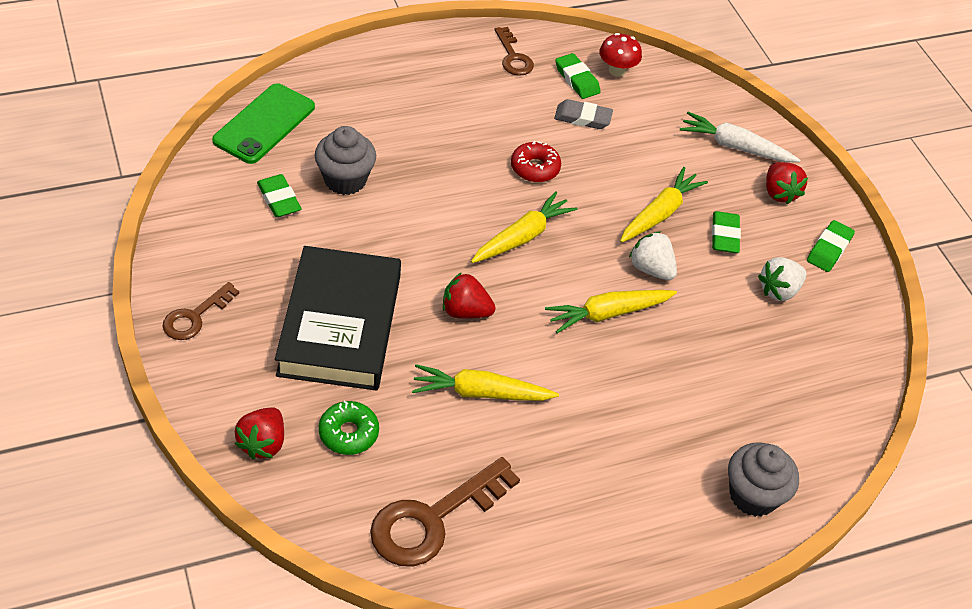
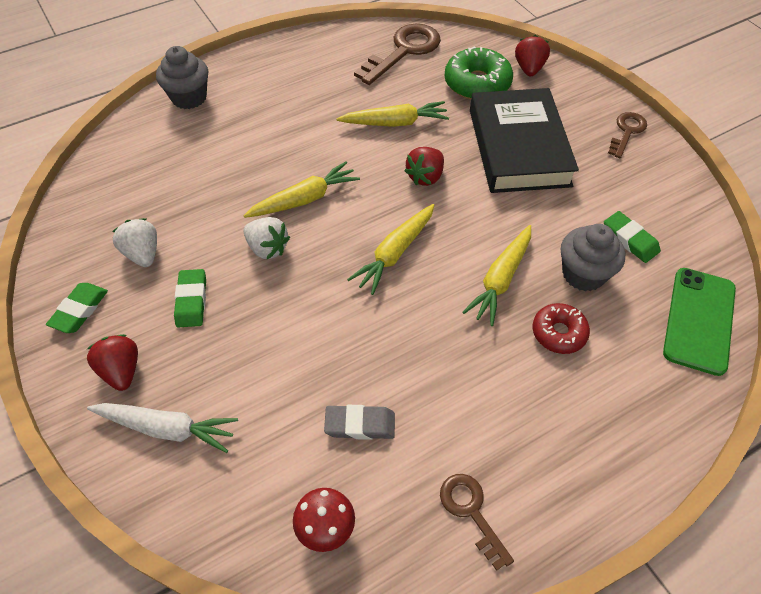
camera: 175 degrees right, 5 degrees up
(348, 433) = (477, 83): green donut -> green donut, size x1.60
(465, 311) = (425, 177): red strawberry -> red strawberry turned 120 degrees clockwise
(535, 168) = (401, 335): red donut -> red donut (558, 333)
(577, 79) = (378, 492): green eraser -> none
(659, 213) = (260, 311): yellow carrot -> yellow carrot (500, 279)
(779, 290) = (143, 254): white strawberry -> white strawberry turned 75 degrees counterclockwise

